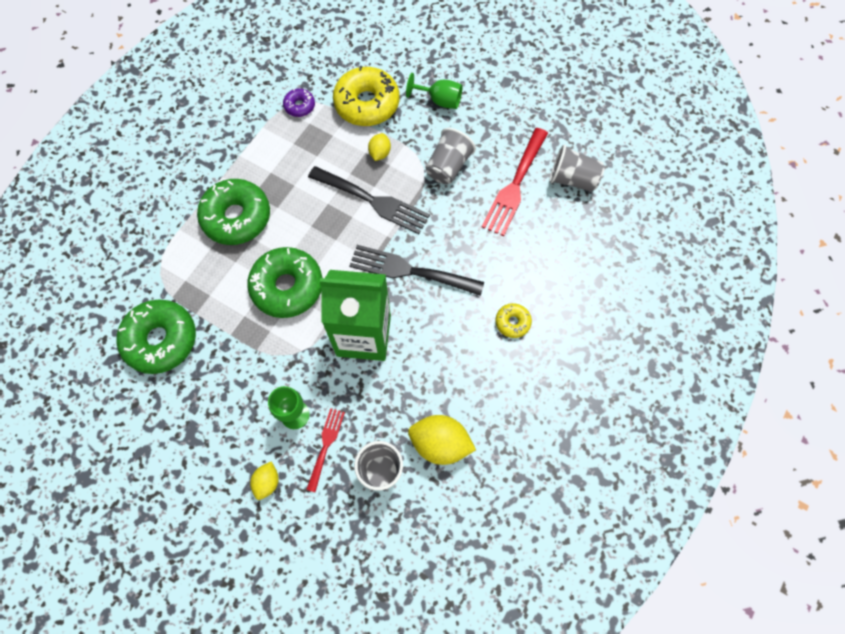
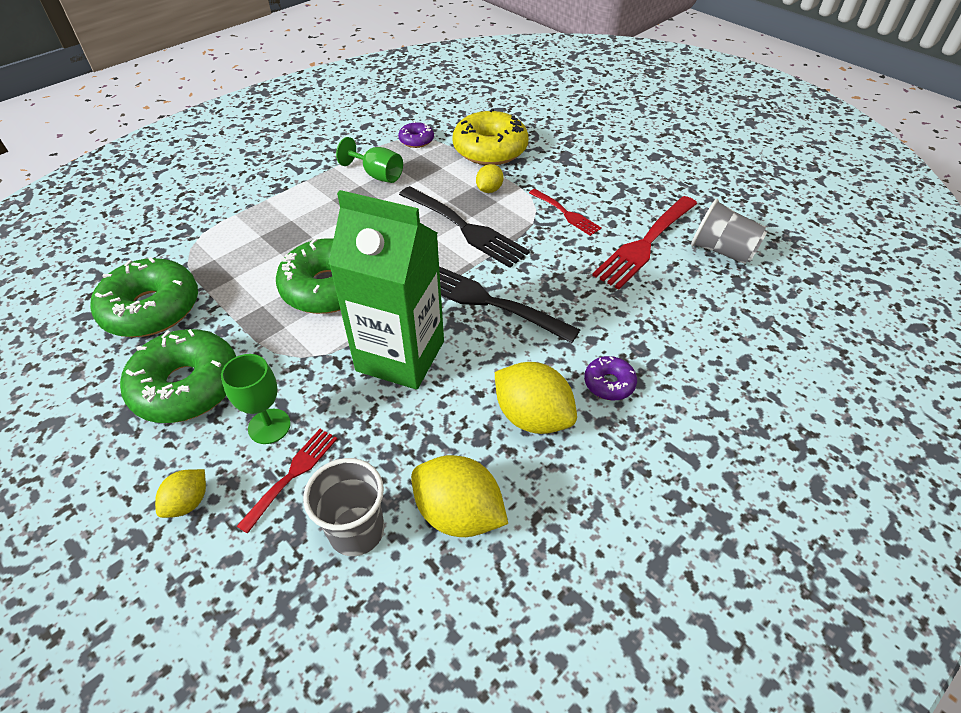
camera: 15 degrees right, 20 degrees down
(237, 217) = (303, 215): green donut -> green donut (187, 386)
(440, 100) = (573, 159): green goblet -> green goblet (377, 175)
(448, 166) = (566, 214): grey cup -> red fork
(468, 362) = (532, 417): none -> yellow lemon
(512, 322) = (609, 383): yellow donut -> purple donut

